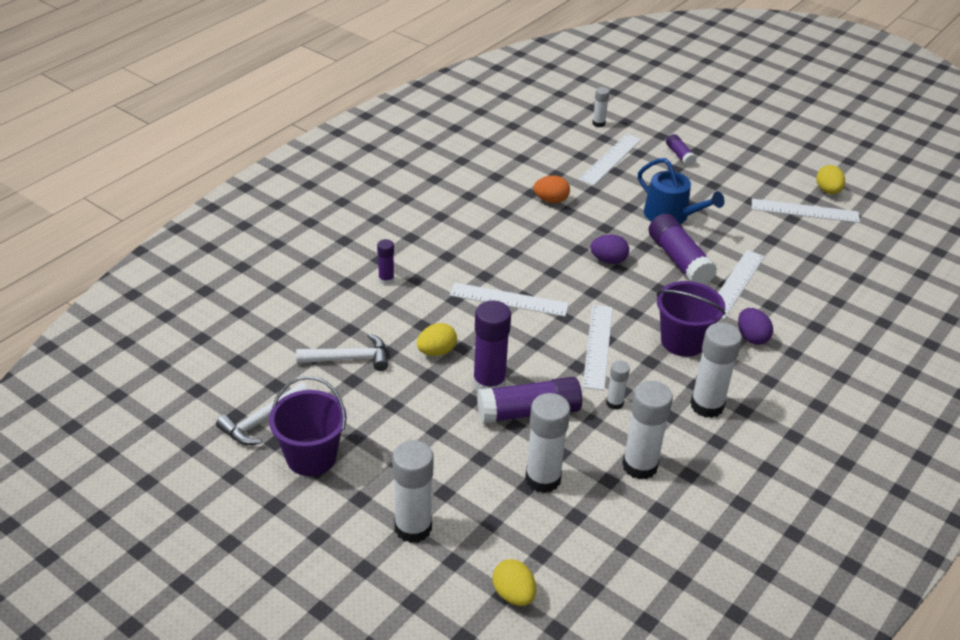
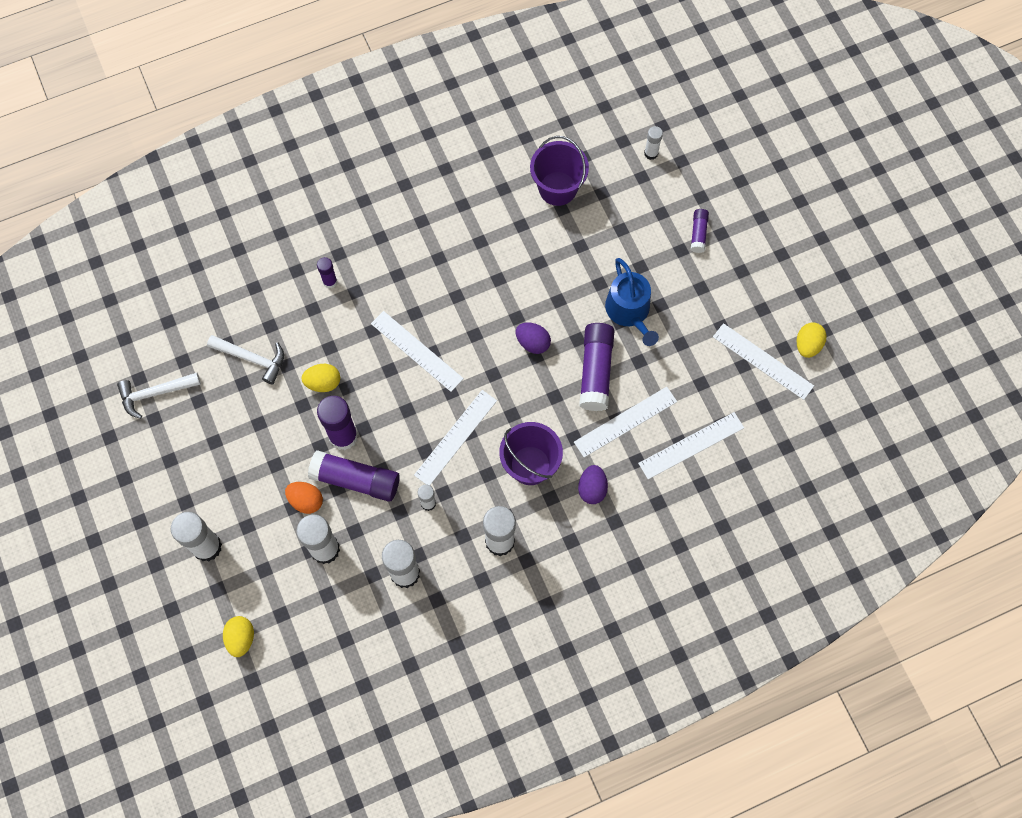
camera: 30 degrees right, 30 degrees up
(311, 457) = (172, 446): purple bucket -> purple bucket (557, 188)
(551, 200) = (532, 243): orange egg -> orange egg (306, 500)
(610, 159) = (627, 210): white ruler -> white ruler (691, 445)

